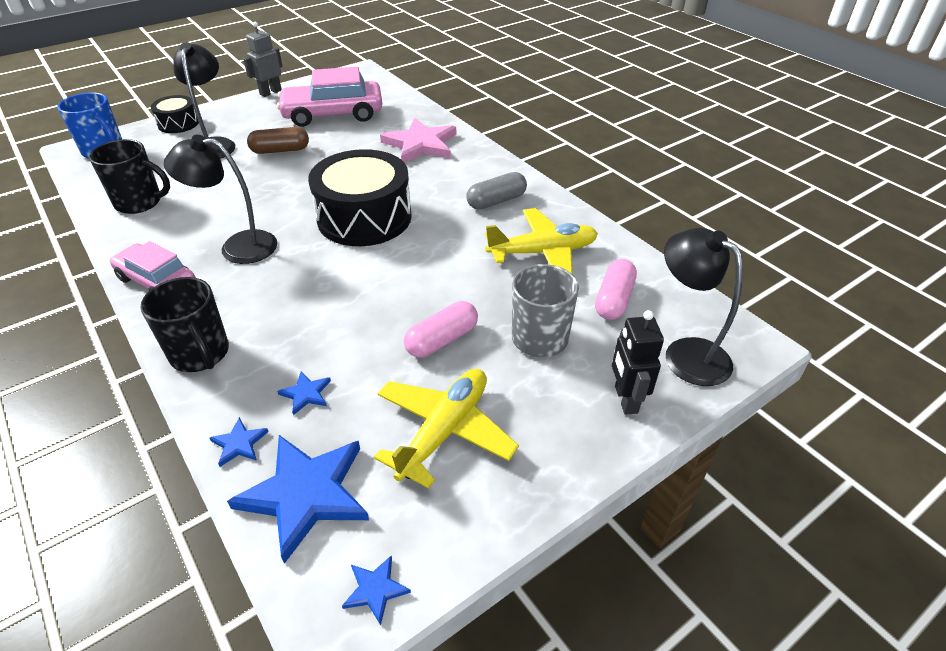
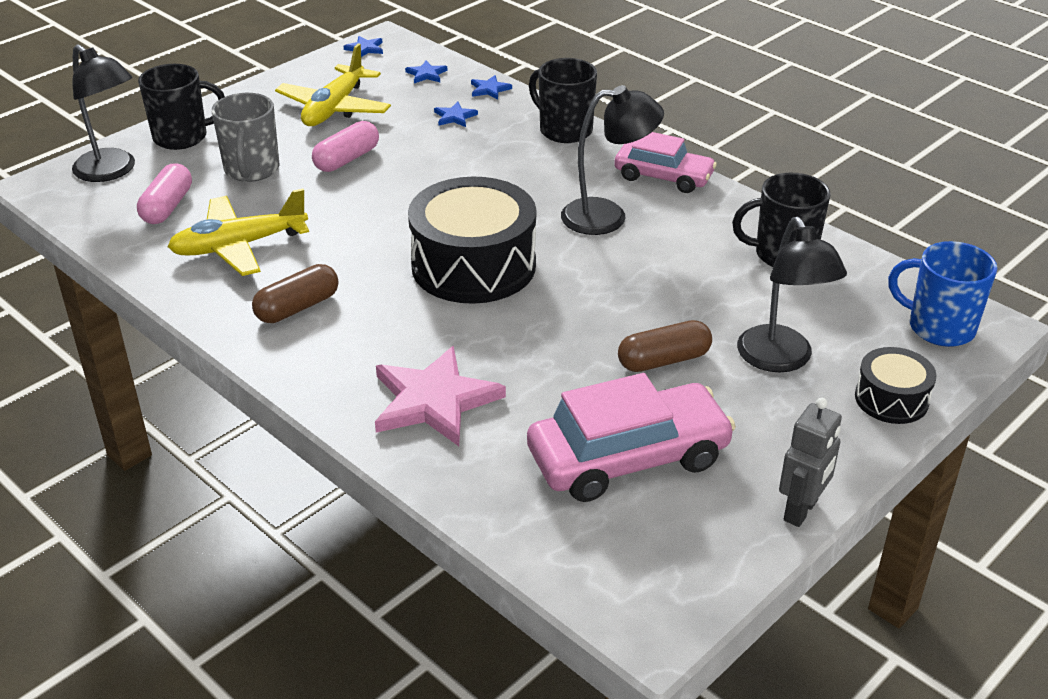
camera: 170 degrees right, 5 degrees down
(306, 494) = (426, 74): blue star -> blue star, size x0.44
(496, 201) = (297, 307): grey capsule -> brown capsule
(625, 399) = (182, 137): black robot -> black mug

